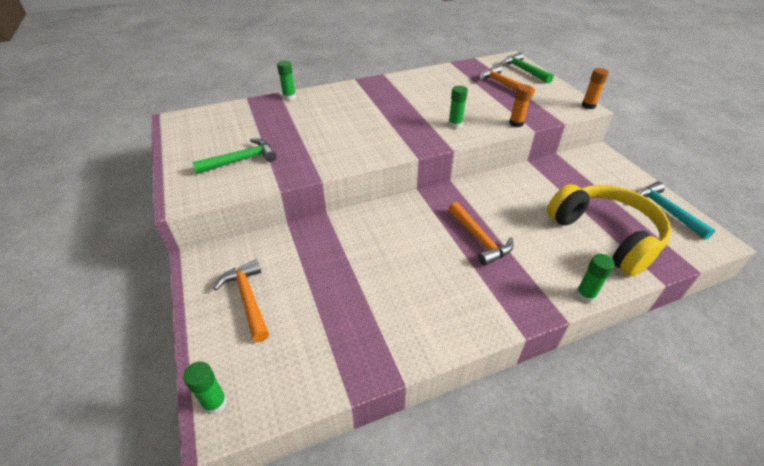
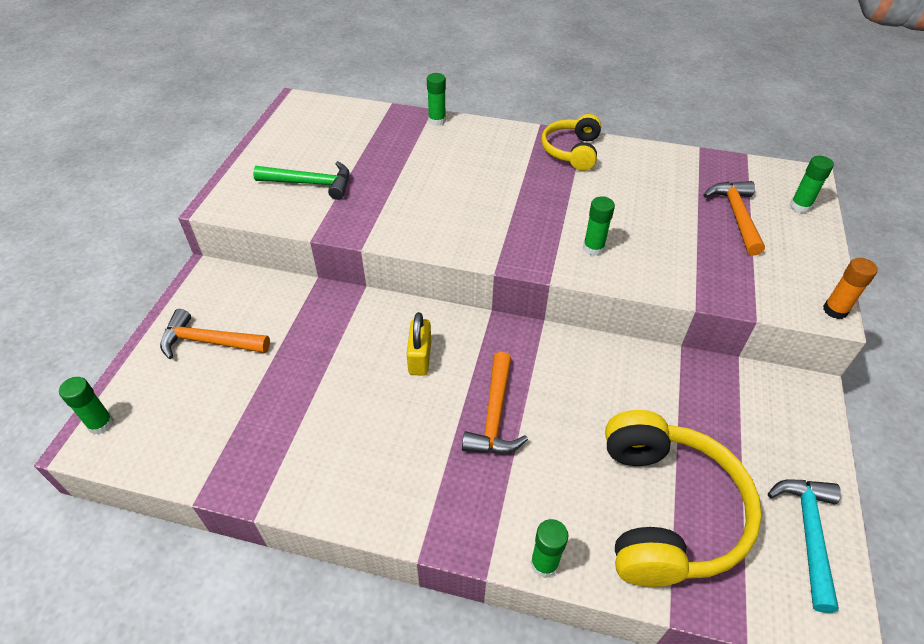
camera: 35 degrees right, 5 degrees up
(248, 299) = (209, 341): orange hammer -> orange hammer turned 90 degrees counterclockwise
(388, 85) = (572, 151): none -> yellow headphones
(404, 233) = (420, 358): none -> yellow padlock
(516, 123) = (681, 286): orange glue stick -> none
(523, 70) = (800, 206): green hammer -> green glue stick

